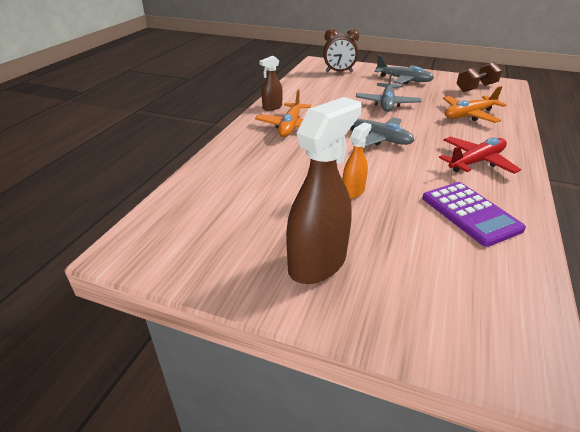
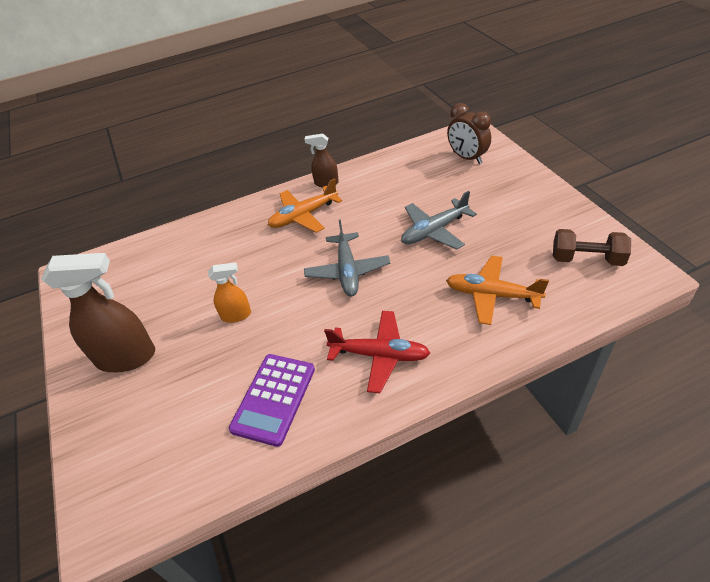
camera: 50 degrees right, 10 degrees up
(404, 80) = (518, 203): grey plane -> none

